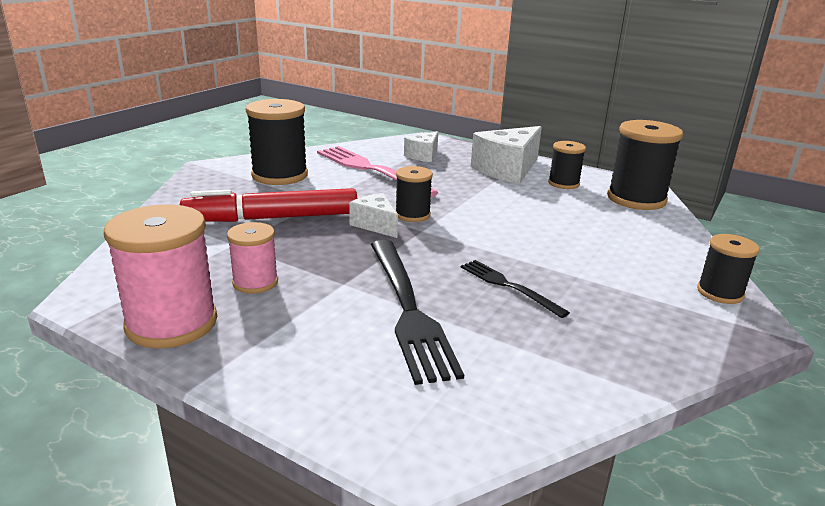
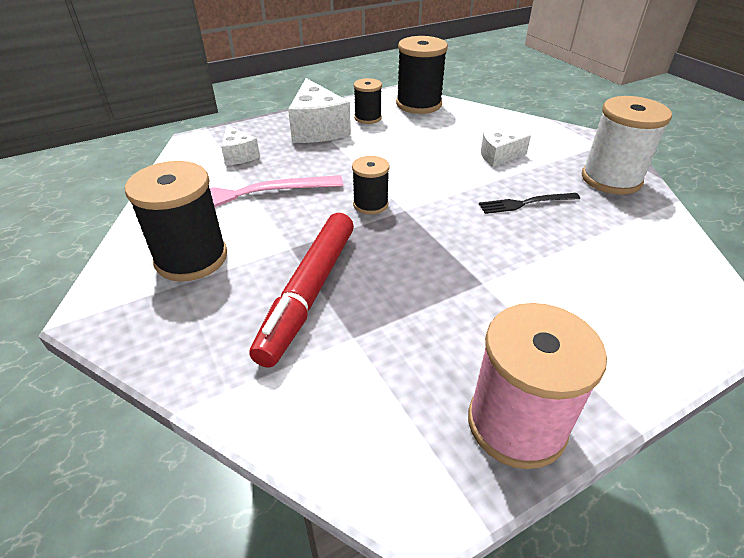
camera: 60 degrees left, 15 degrees up
(255, 282) = (455, 340): pink spool -> none
(375, 225) = (376, 231): white cheese -> white cheese (498, 156)
(407, 308) = (541, 261): black fork -> none
(646, 338) = (611, 179): none -> white spool
(720, 293) = (565, 134): black spool -> none

